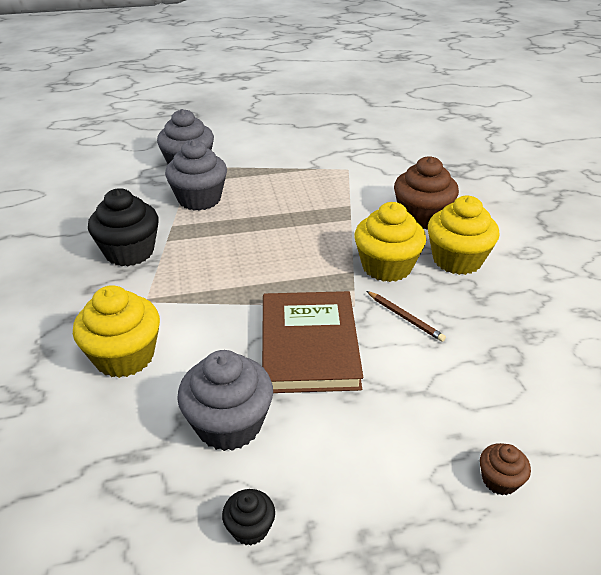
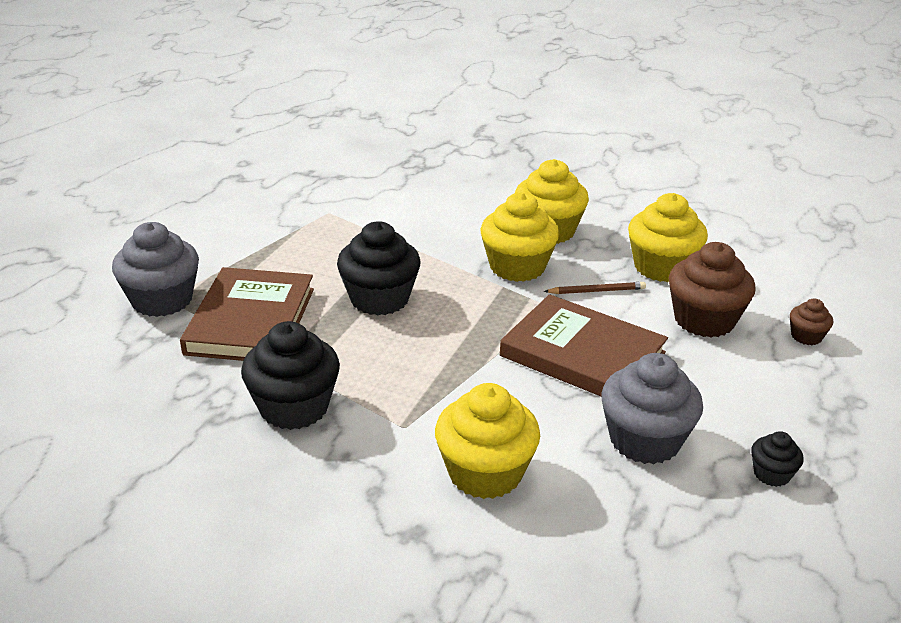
camera: 55 degrees left, 5 degrees down
(199, 199) = (251, 321): grey cupcake -> brown book
(274, 230) = (379, 299): none -> black cupcake
(422, 217) = (466, 216): brown cupcake -> brown cupcake (704, 320)
(489, 339) = (661, 267): none -> yellow cupcake

